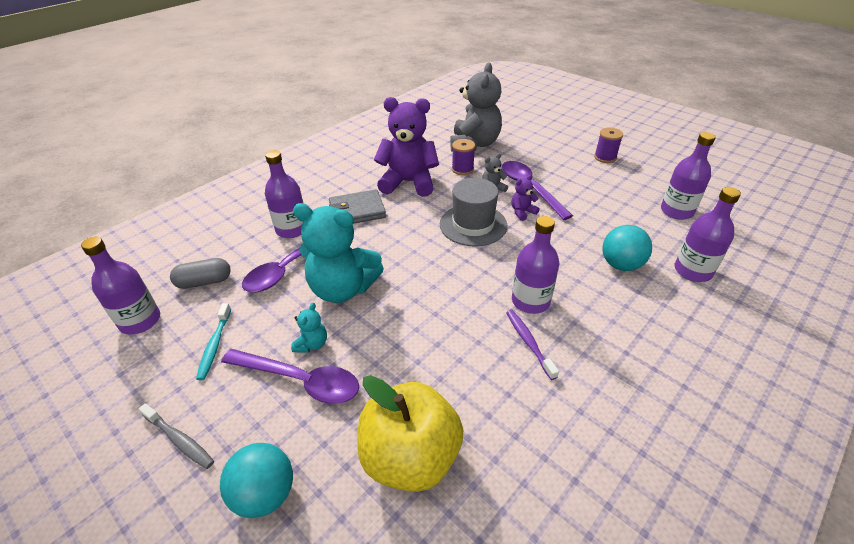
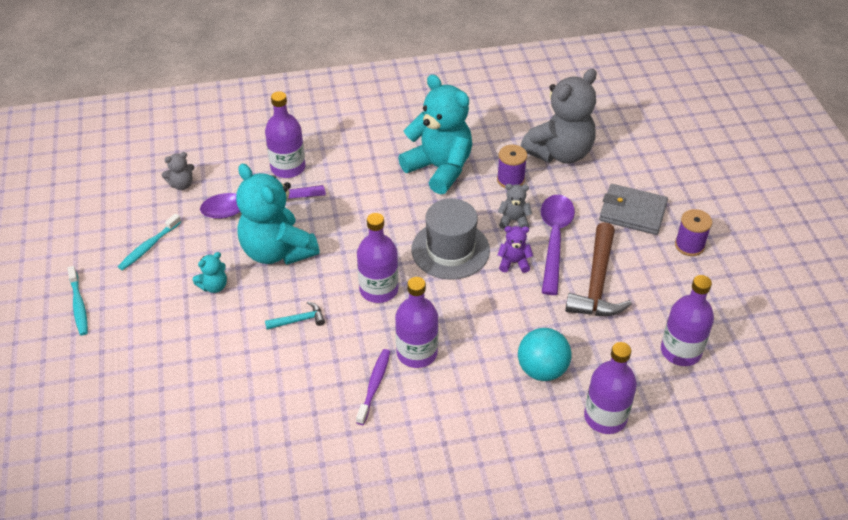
camera: 35 degrees right, 5 degrees up
(140, 321) = (115, 195): purple bottle -> purple bottle (379, 289)
(179, 440) = (79, 305): grey toothbrush -> turquoise toothbrush
(204, 282) = (182, 184): grey capsule -> grey teddy bear
(265, 494) = (101, 373): turquoise ball -> none
(300, 380) = (182, 310): purple spoon -> none
(357, 211) = (360, 177): grey wallet -> grey wallet (632, 212)
(408, 182) = (439, 168): purple teddy bear -> turquoise teddy bear
(410, 457) = (205, 410): yellow apple -> none
(415, 329) = (298, 320): none -> turquoise hammer
(584, 199) = (597, 283): none -> brown hammer

